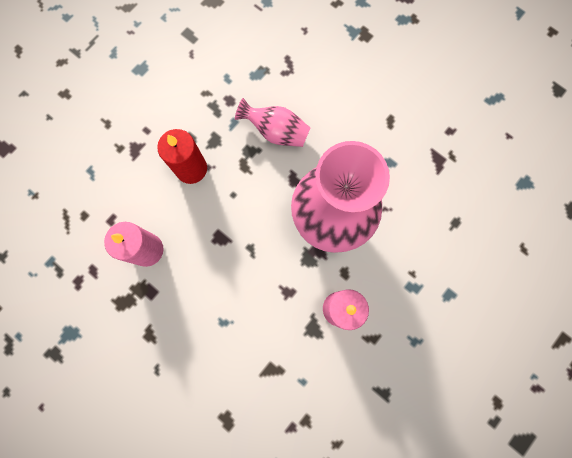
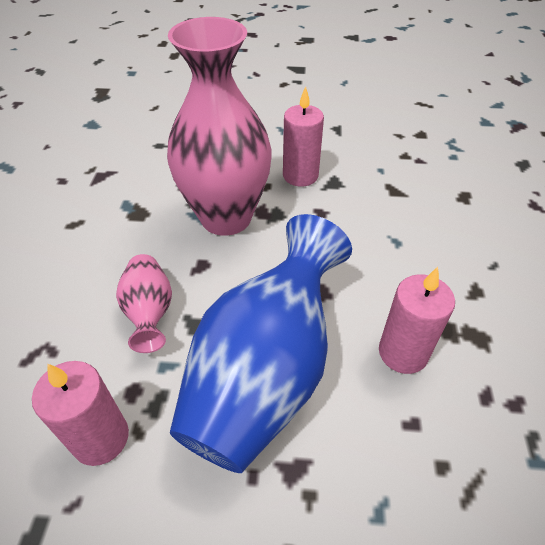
camera: 125 degrees left, 30 degrees down
(191, 168) = (265, 373): red candle -> blue vase
(214, 76) = (101, 438): none -> pink candle

